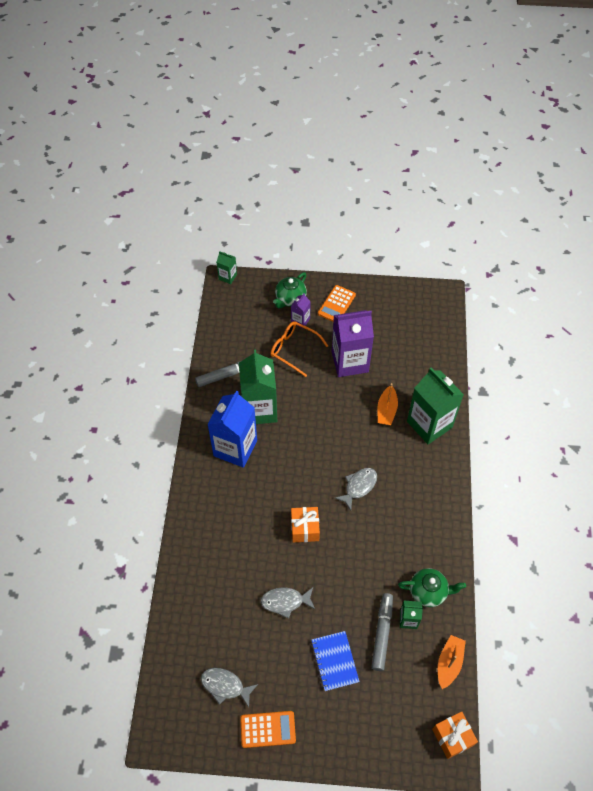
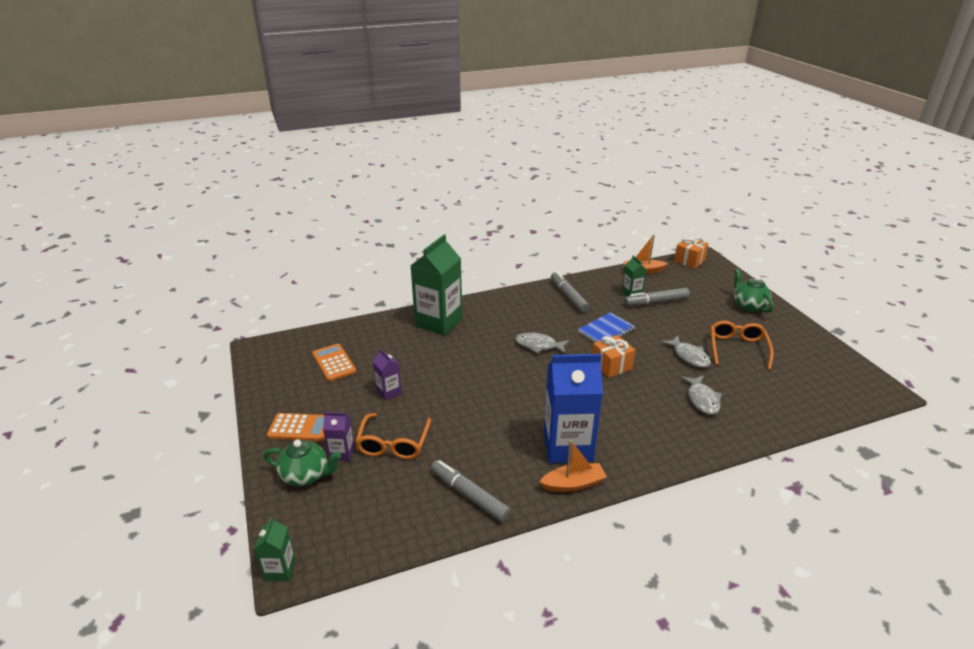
camera: 115 degrees left, 25 degrees down
(225, 686) = (794, 367): grey fish -> grey fish (702, 399)
(259, 409) = (501, 444): green carton -> none
(268, 729) = (792, 335): orange calculator -> orange calculator (334, 363)
(274, 655) = (737, 348): none -> orange glasses
(334, 661) = (703, 318): blue notebook -> blue notebook (606, 331)
(350, 362) = (388, 392): purple carton -> purple carton, size x0.47
(386, 410) = (439, 350): orange boat -> orange boat (573, 484)
(427, 553) = (568, 296): none -> grey marker
(428, 592) = (600, 289): green teapot -> green teapot (748, 306)

